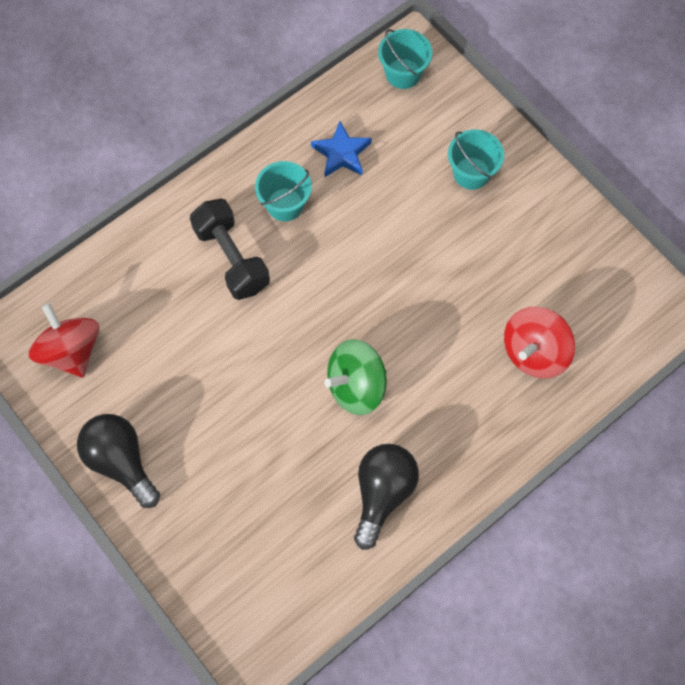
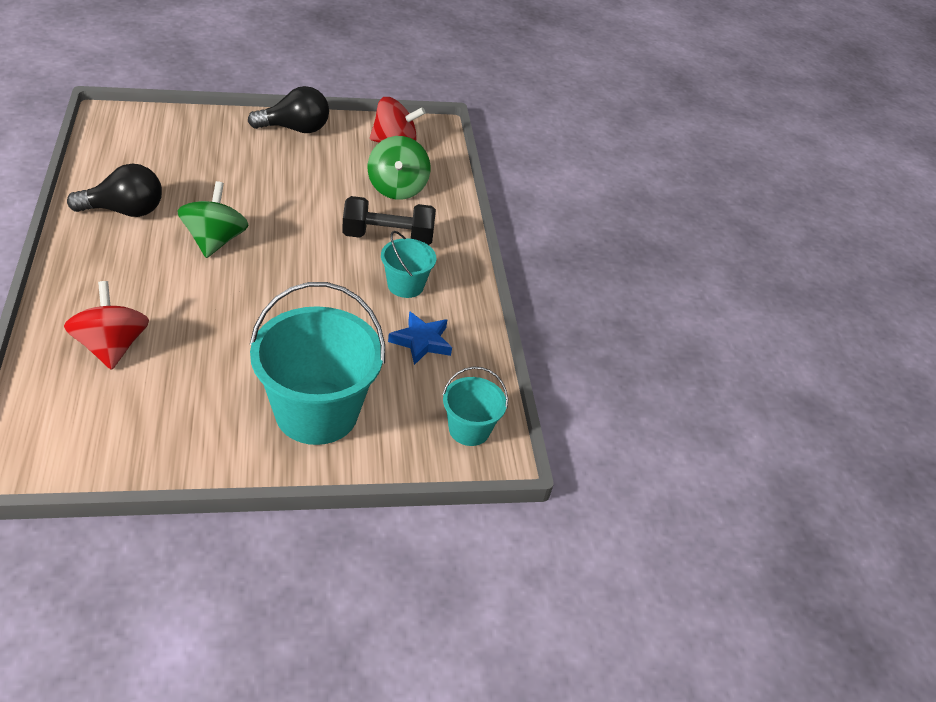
camera: 115 degrees right, 25 degrees down
(148, 299) = (397, 188): none -> green spinning top
(382, 493) = (125, 211): black light bulb -> black light bulb turned 60 degrees counterclockwise
(471, 173) = (316, 412): turquoise bucket -> turquoise bucket, size x1.96

